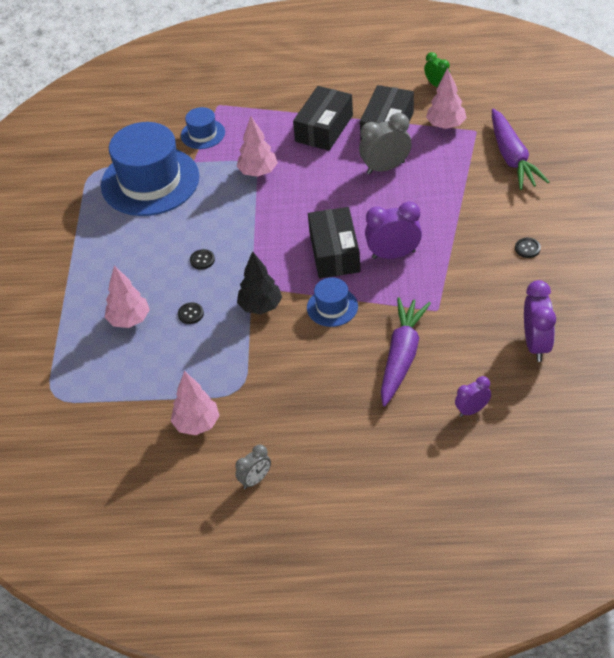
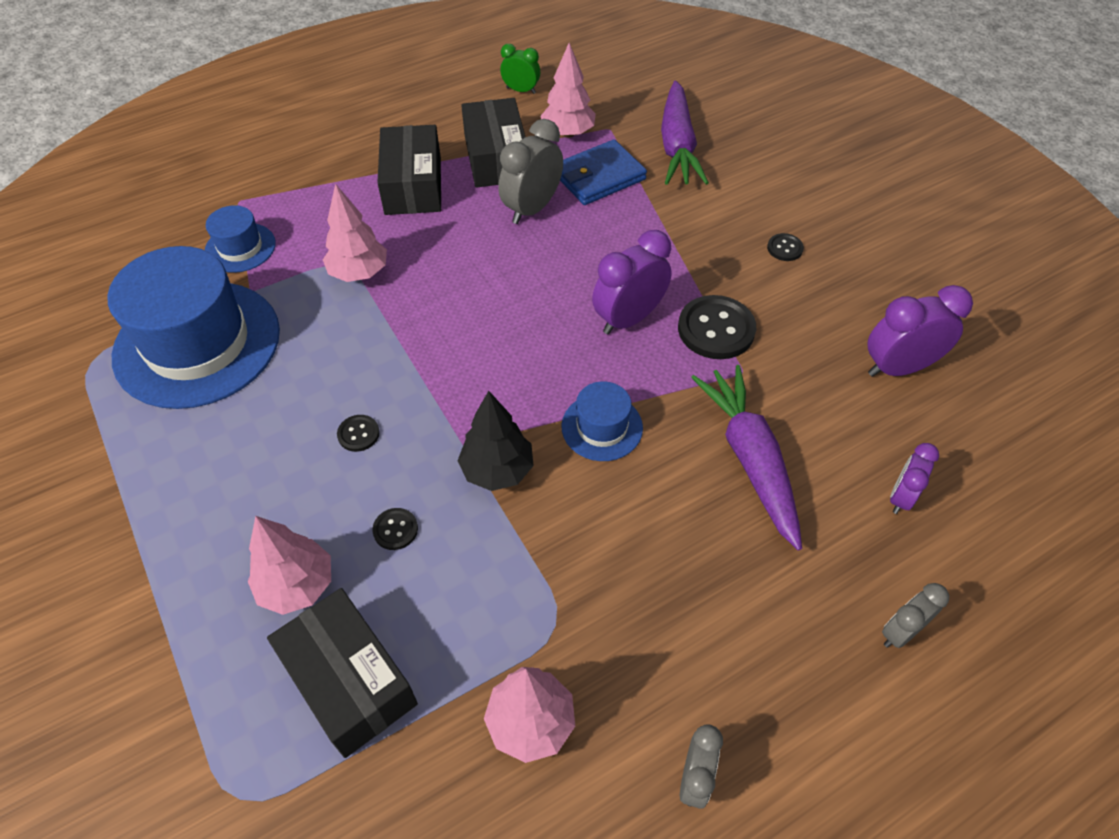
camera: 35 degrees left, 5 degrees up
(334, 252) = (547, 346): black box -> black box (349, 681)
(411, 470) = (900, 632): none -> grey clock
(441, 280) = (716, 329): none -> black button
(443, 161) = (599, 176): none -> blue wallet
(512, 158) = (677, 146): purple carrot -> purple carrot turned 45 degrees clockwise
(536, 344) = (898, 368): purple clock -> purple clock turned 75 degrees counterclockwise

